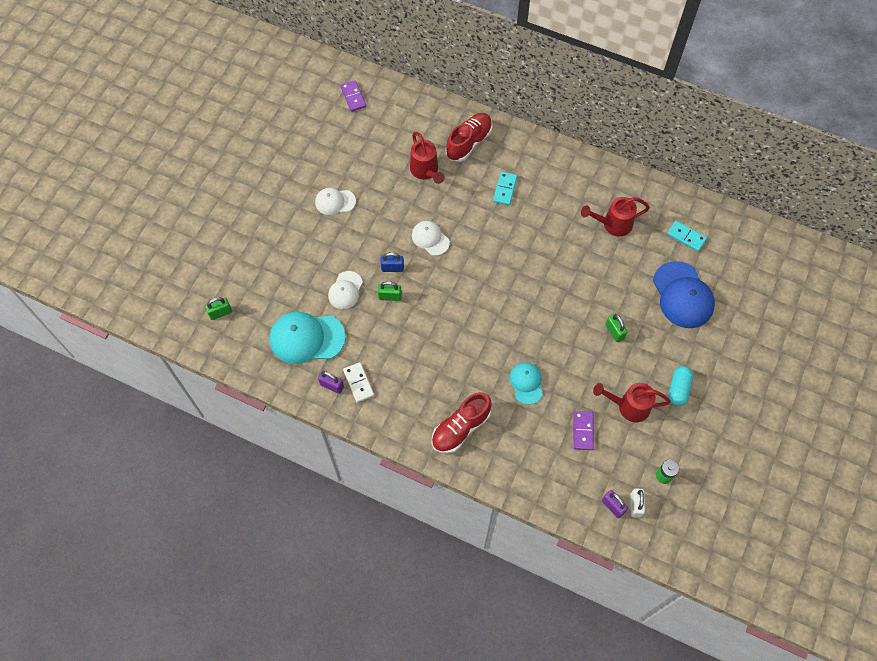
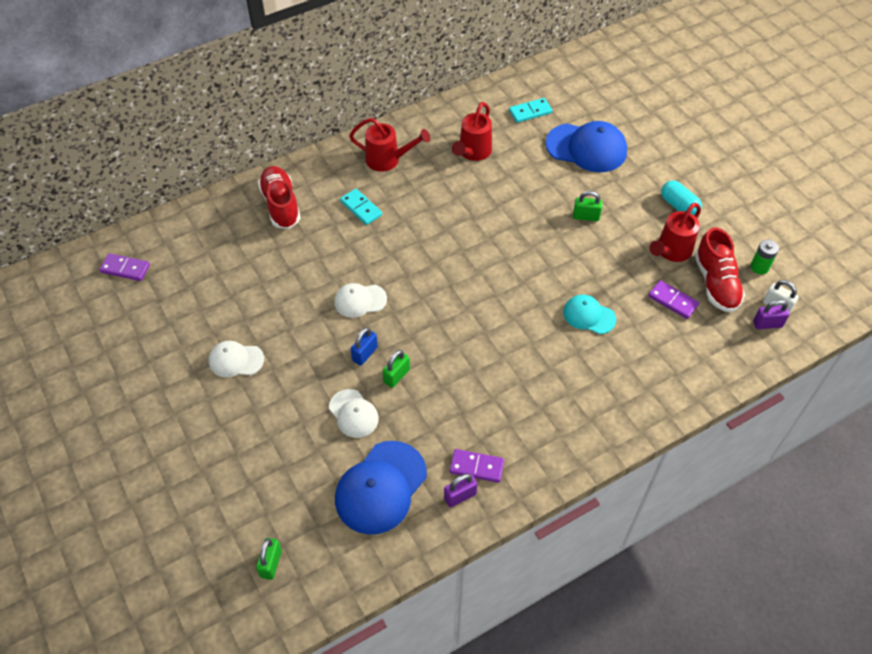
camera: 55 degrees left, 10 degrees down
(307, 338) = (380, 487): turquoise cap -> blue cap
(335, 202) = (236, 360): white cap -> white cap turned 60 degrees clockwise
(358, 383) = (476, 467): white domino -> purple domino
(425, 171) = (278, 259): red watering can -> red watering can (388, 160)
(460, 428) = (599, 401): red shoe -> red shoe (715, 283)

